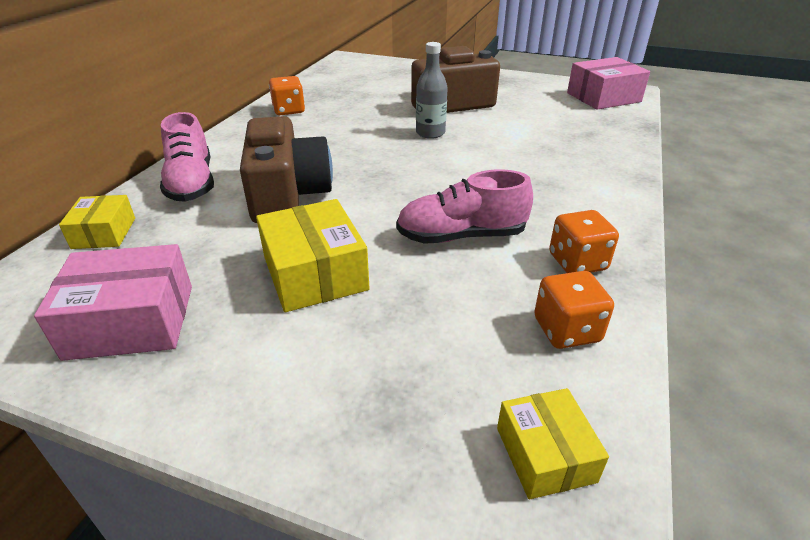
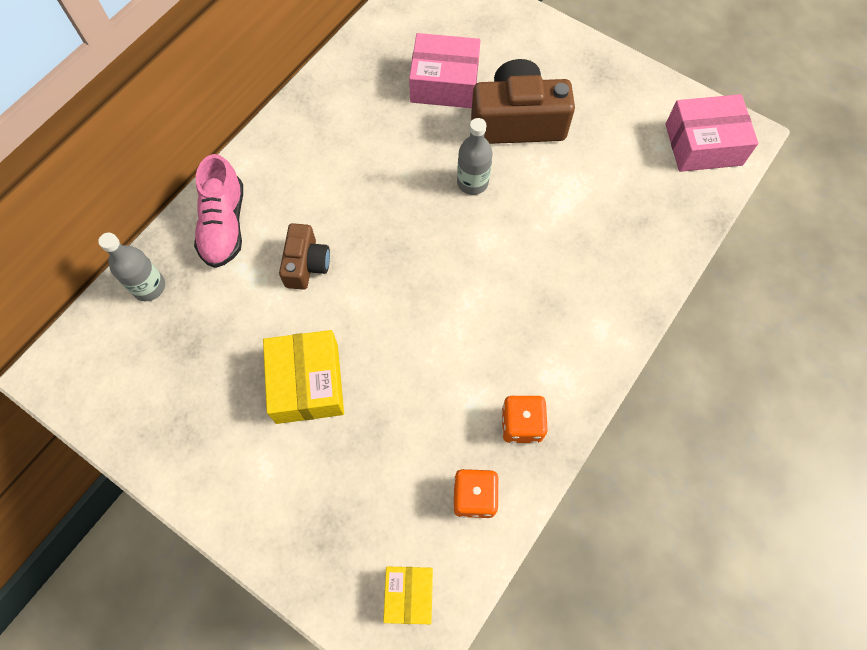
camera: 15 degrees right, 30 degrees up
(104, 233) = (149, 287): yellow box -> grey bottle
(131, 321) = (168, 404): pink box -> pink box (444, 83)
(287, 194) = (306, 264): brown camera -> brown camera, size x0.57
(289, 110) = (337, 99): orange dice -> none
(461, 236) = (439, 365): pink shoe -> none

